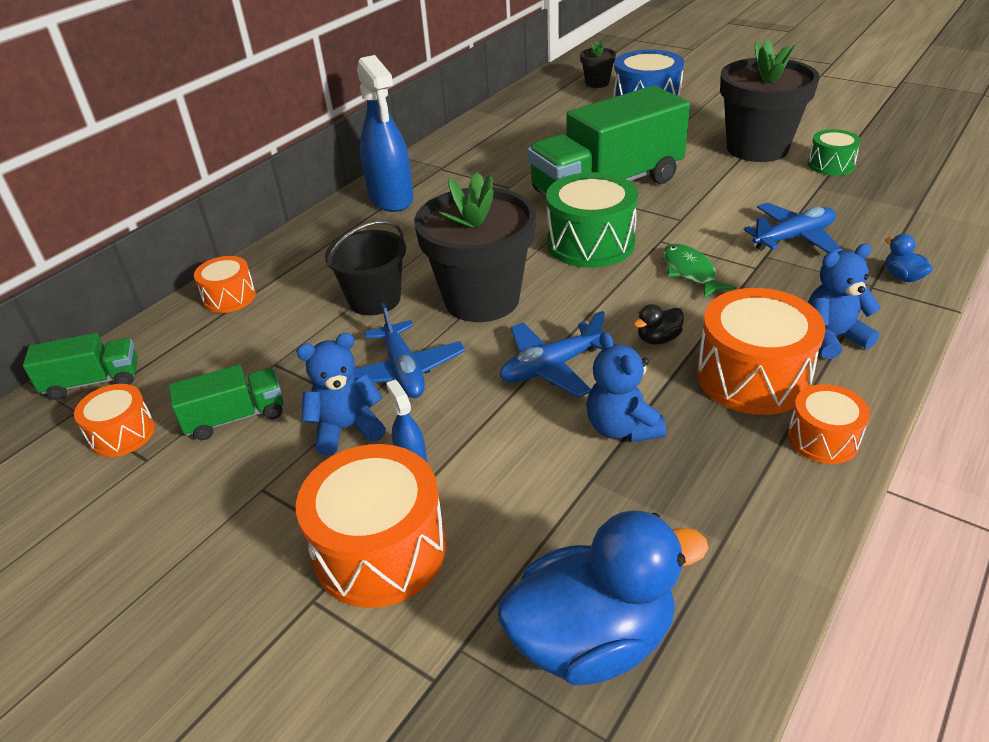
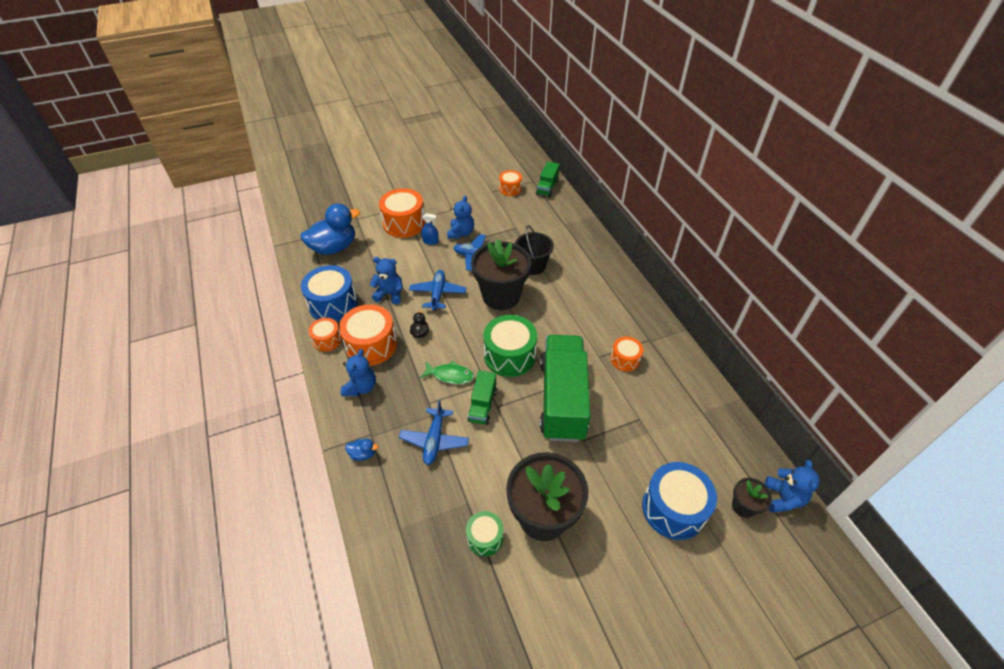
camera: 120 degrees right, 10 degrees up
(229, 297) = (575, 228): orange drum -> orange drum (625, 359)
(235, 417) = (493, 212): green truck -> green truck (482, 405)
(391, 198) = (626, 305): blue spray bottle -> none
(564, 74) = (783, 498): none -> blue teddy bear
(592, 639) = (334, 247): blue duck -> blue duck turned 135 degrees counterclockwise
(745, 496) = (333, 304): none -> blue drum

